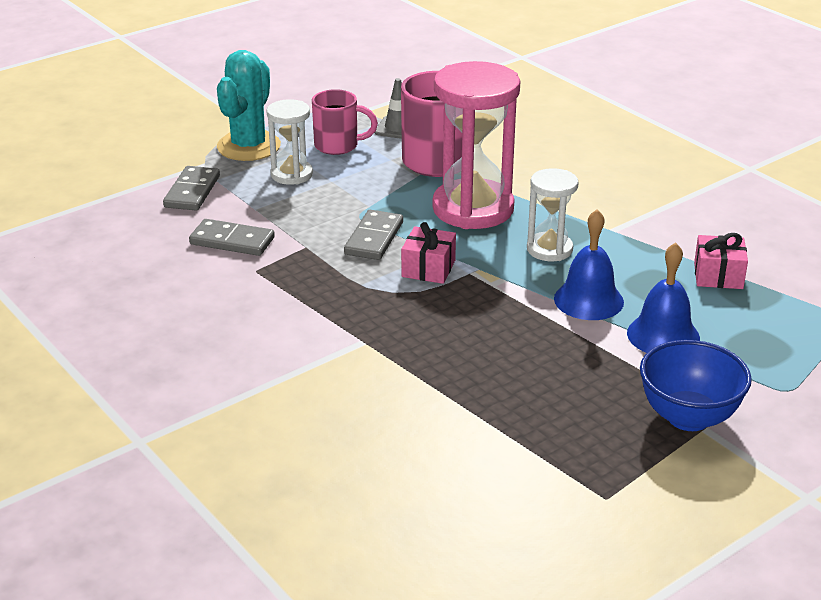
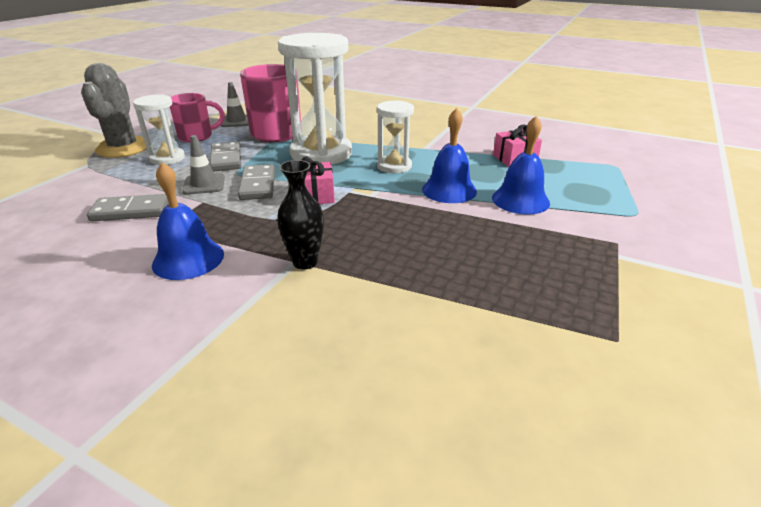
camera: 25 degrees left, 0 degrees up
(192, 191) = (81, 184): grey domino -> grey domino (226, 159)
(249, 146) = (123, 148): turquoise cactus -> grey cactus
(266, 311) = (188, 259): none -> blue bell
(317, 223) = (204, 184): none -> grey traffic cone
(372, 344) = (305, 262): none -> black vase
(473, 209) = (321, 154): pink hourglass -> white hourglass
(688, 417) = (599, 251): blue bowl -> none

